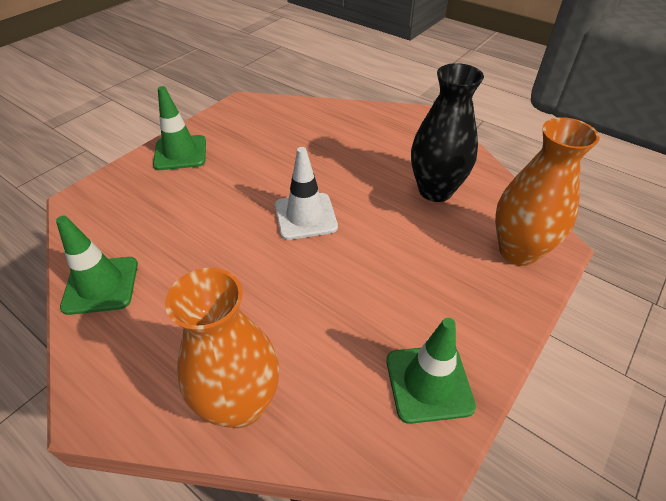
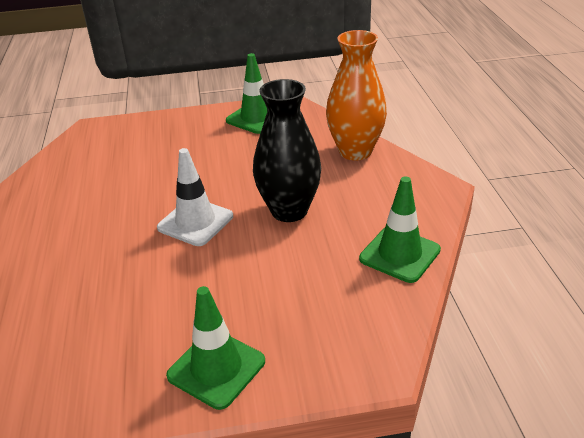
camera: 135 degrees left, 10 degrees down
(435, 190) = (82, 188): black vase -> black vase (289, 211)
(518, 251) = (115, 135): orange vase -> none

